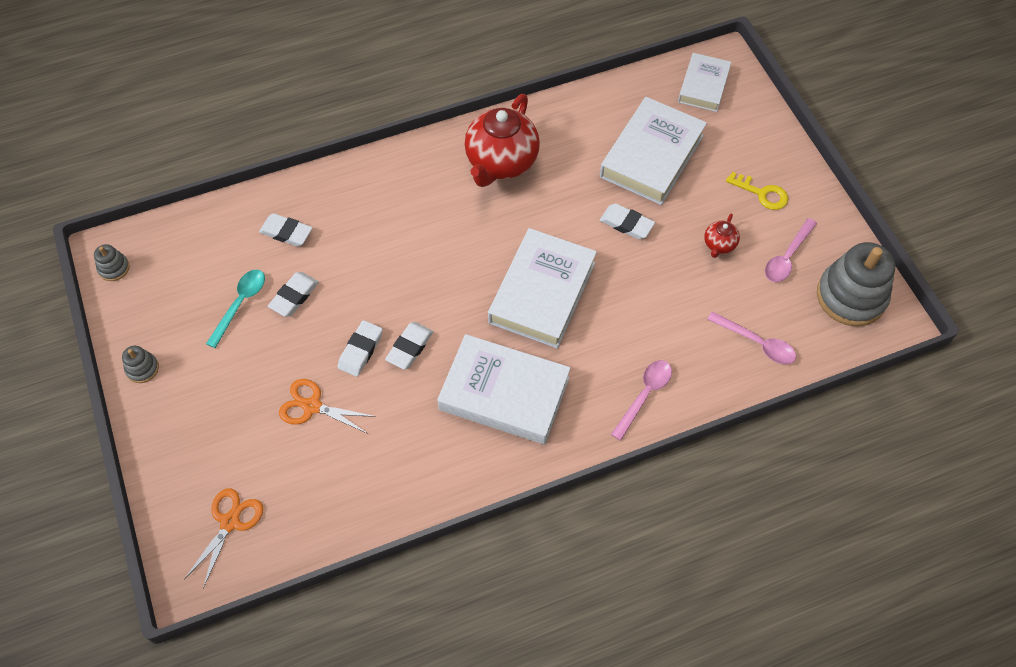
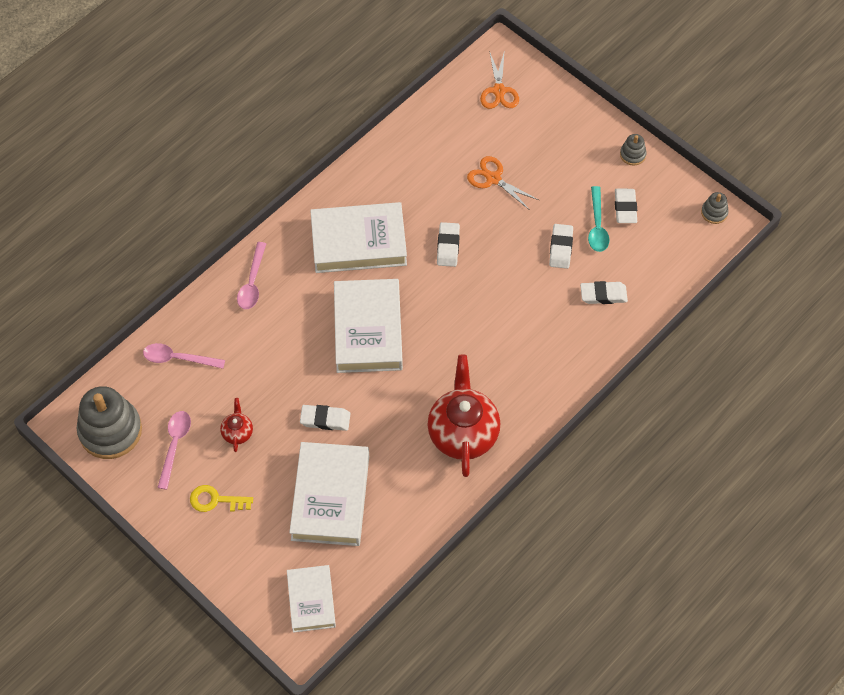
camera: 155 degrees right, 0 degrees up
(312, 406) = (493, 179): orange scissors -> orange scissors turned 135 degrees counterclockwise
(360, 350) = (483, 229): white eraser -> white eraser (625, 208)

